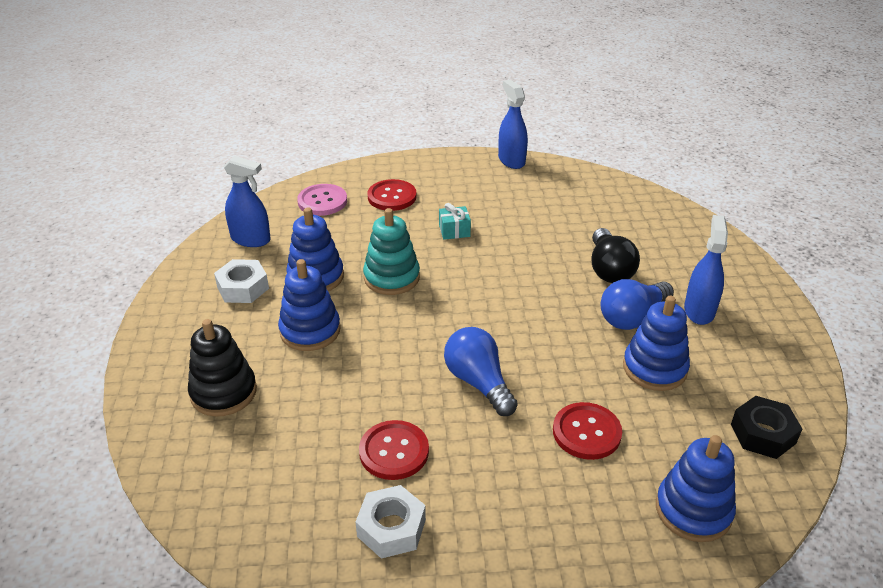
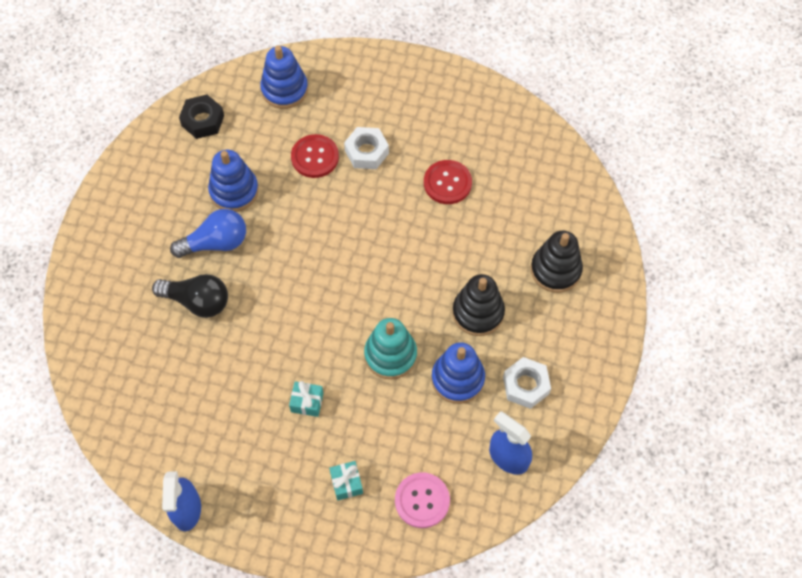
camera: 160 degrees left, 25 degrees up
(310, 330) = (478, 312): blue stacking toy -> black stacking toy
(391, 528) = (466, 133): white nut -> white nut (366, 152)
(392, 197) = (346, 483): red button -> turquoise gift
(478, 382) = (367, 219): blue light bulb -> none
(609, 269) = (197, 301): black light bulb -> black light bulb turned 90 degrees clockwise
(699, 311) = (159, 232): blue spray bottle -> none

